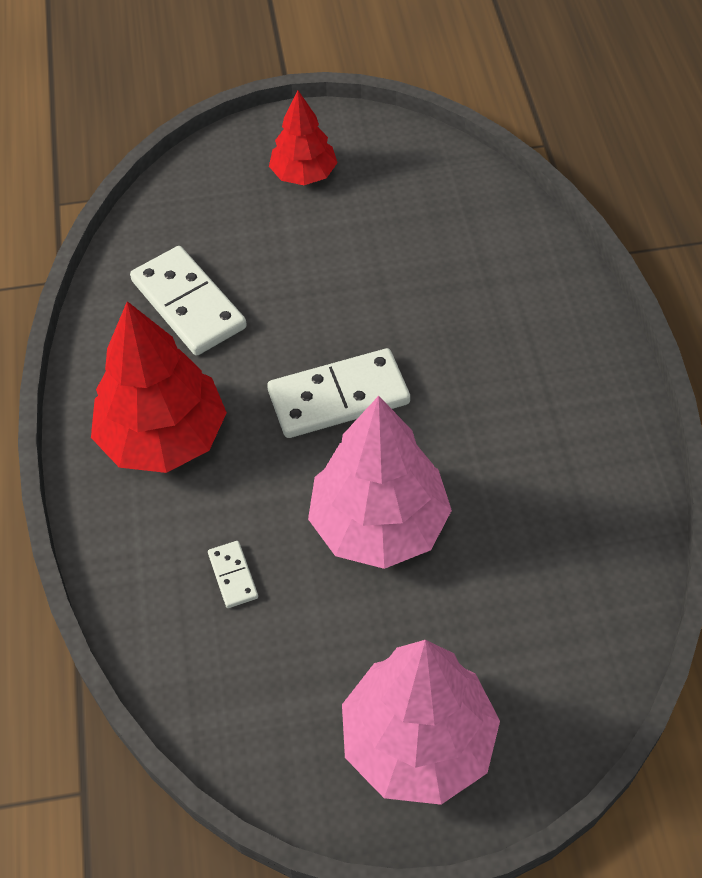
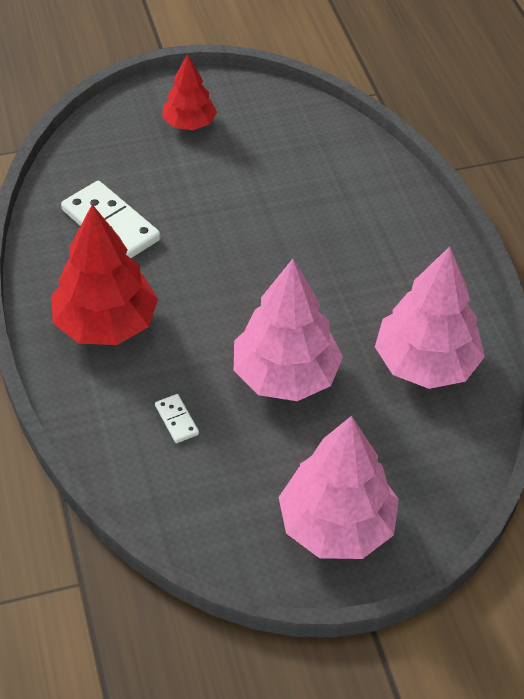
camera: 10 degrees left, 5 degrees down
(338, 397) = (241, 287): white domino -> none
(562, 520) = (425, 363): none -> pink tree

